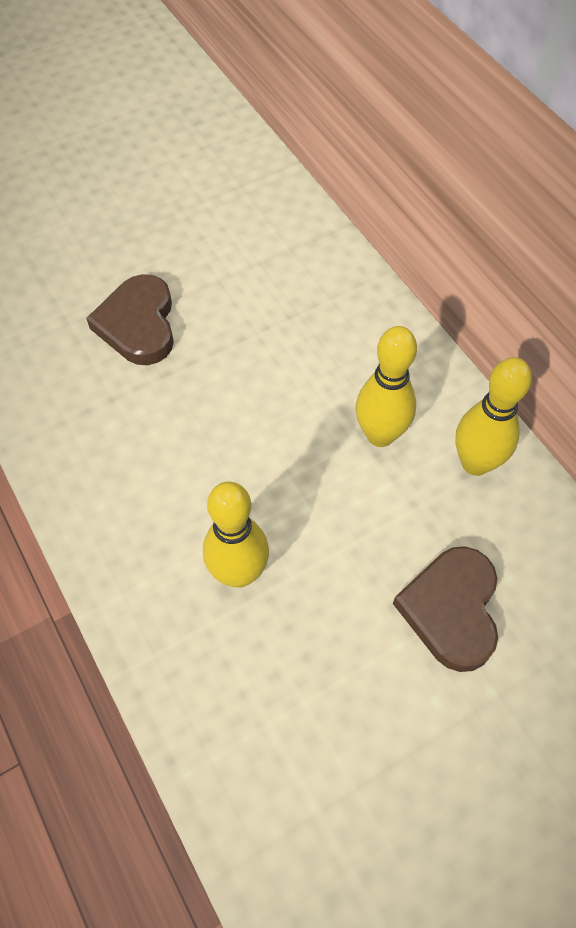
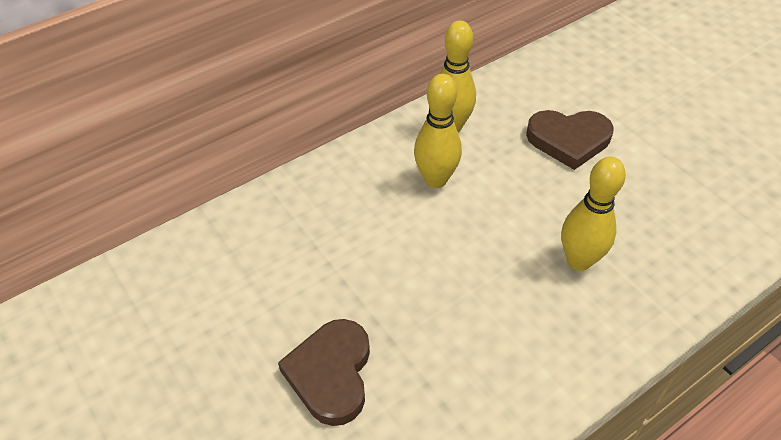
camera: 95 degrees left, 10 degrees down
(138, 324) = (331, 374): brown heart -> brown heart turned 105 degrees clockwise

